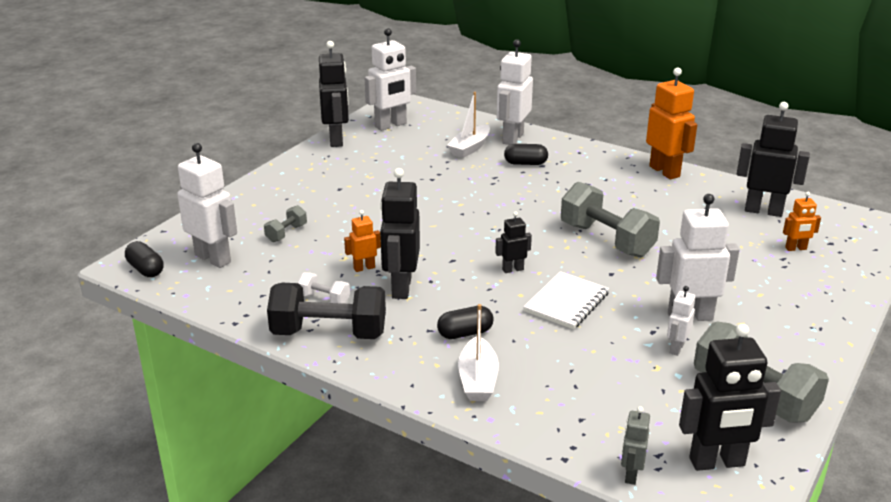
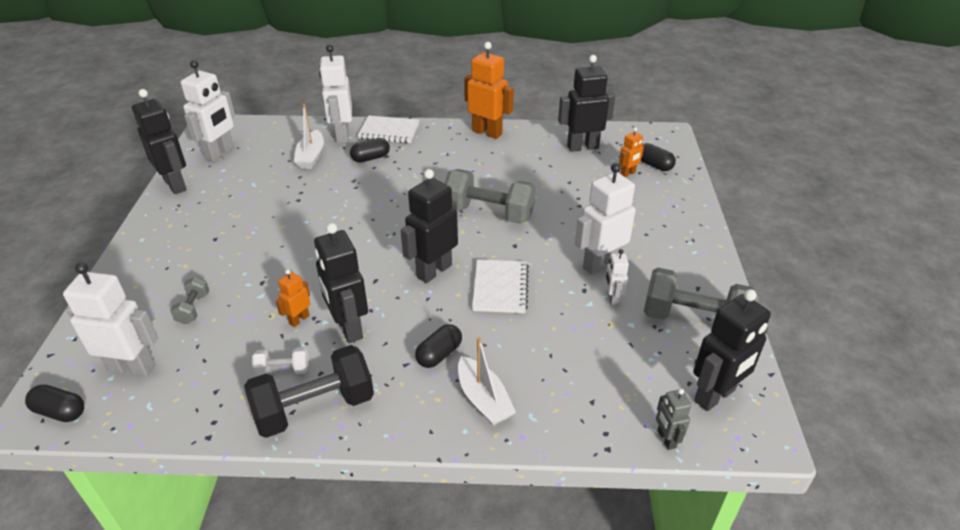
camera: 30 degrees left, 10 degrees up
(512, 269) = (434, 271): black robot -> black robot, size x1.95
(561, 146) = (389, 131): none -> white notebook
(837, 249) = (654, 165): none -> black capsule

